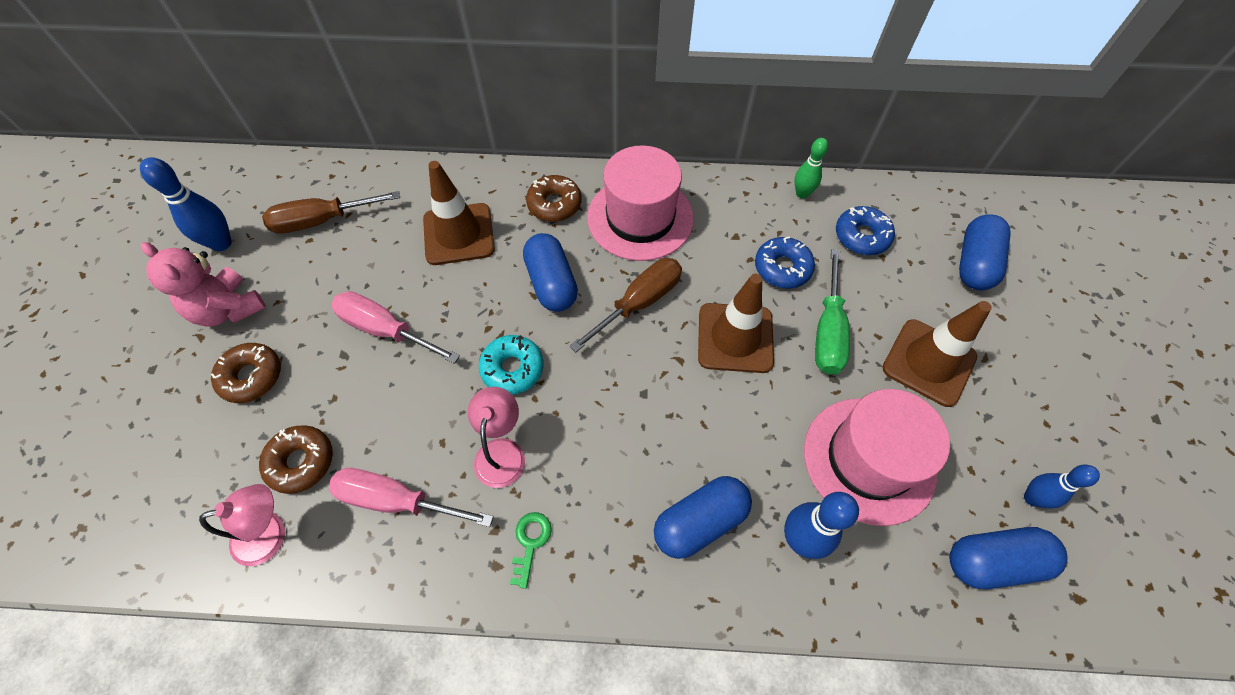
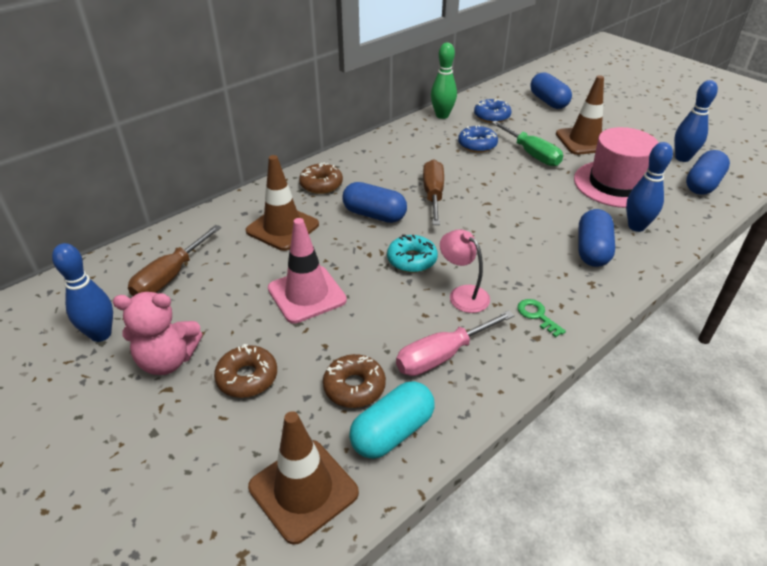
camera: 45 degrees left, 20 degrees down
(271, 534) = (392, 432): pink lamp -> turquoise capsule
(385, 330) = (307, 294): pink screwdriver -> pink traffic cone
(640, 218) = (378, 164): pink hat -> none
(735, 338) = (498, 180): brown traffic cone -> brown traffic cone (303, 490)
(802, 193) = (442, 115): green bowling pin -> green bowling pin, size x1.51
(1032, 498) = (682, 158): blue bowling pin -> blue bowling pin, size x1.51

